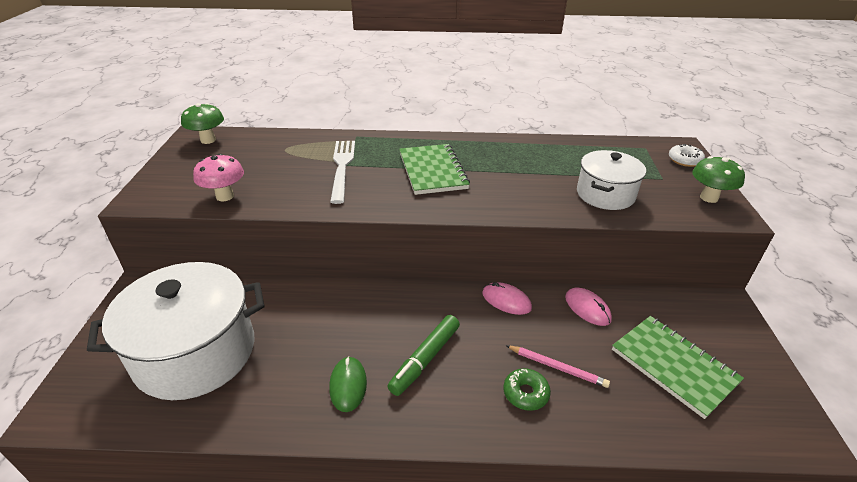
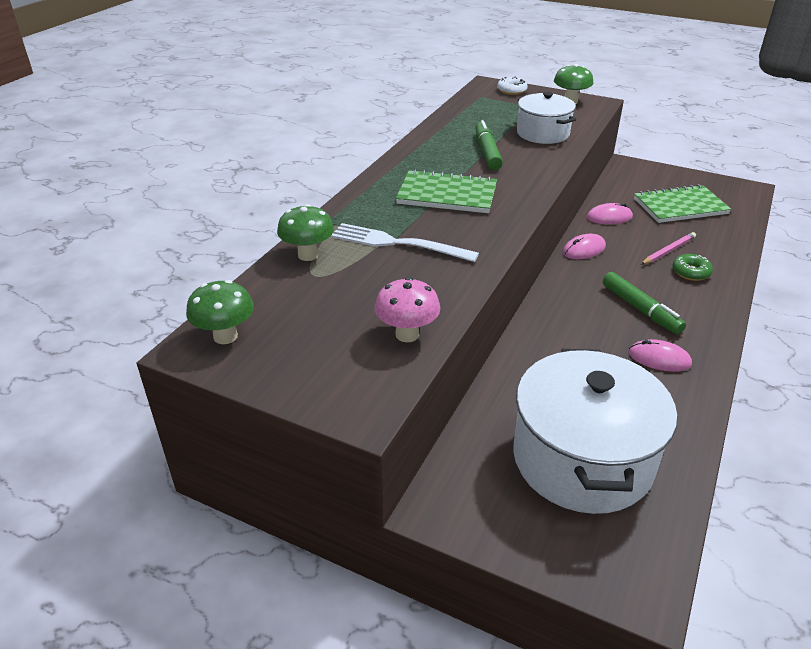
camera: 65 degrees left, 0 degrees up
(308, 141) = (308, 255): none -> green mushroom
(348, 385) = (659, 358): green mouse -> pink mouse
(530, 173) = (487, 152): none -> green marker

